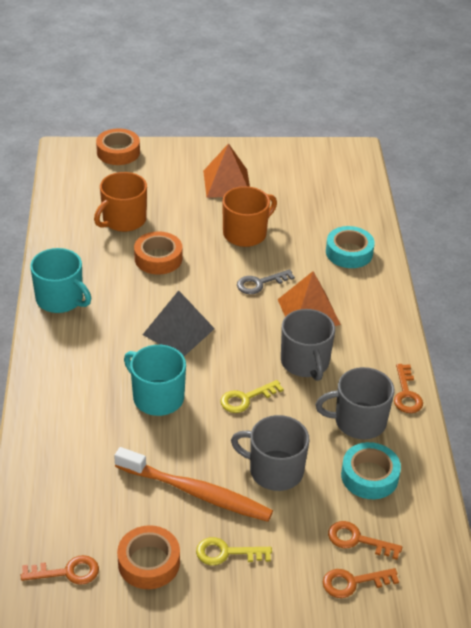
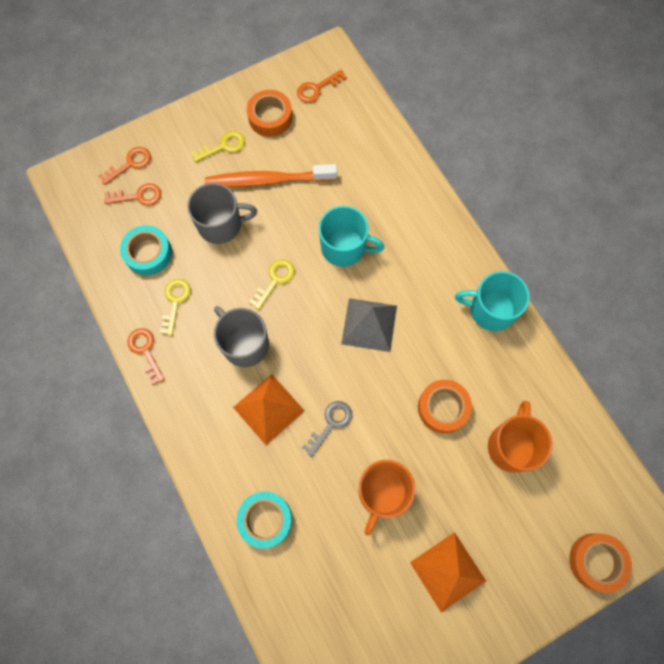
camera: 155 degrees right, 30 degrees up
(358, 421) = (175, 301): grey mug -> yellow key

